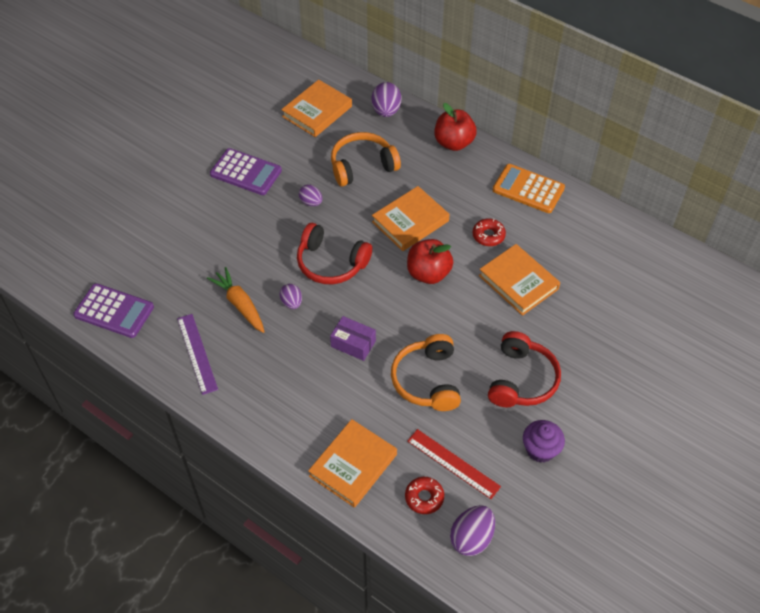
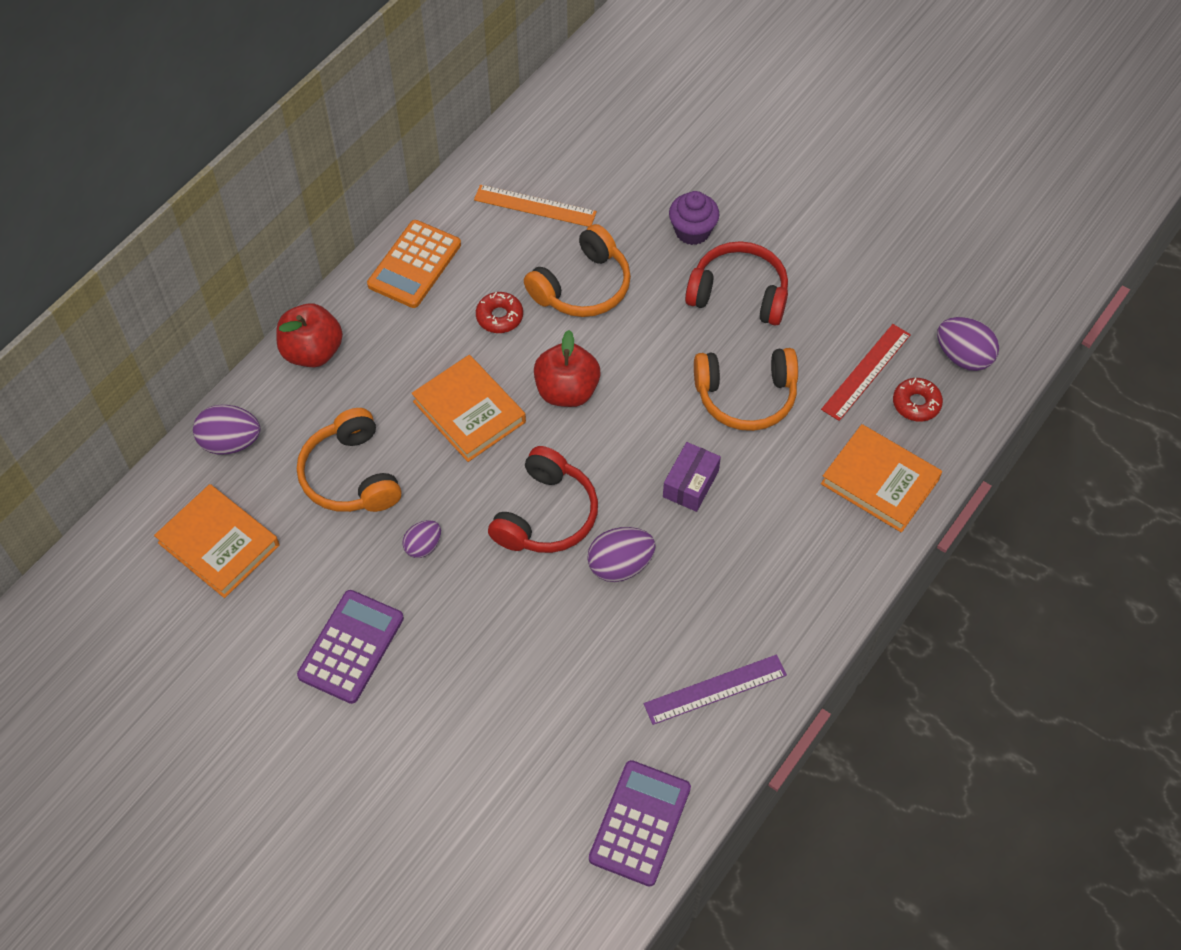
camera: 90 degrees left, 5 degrees up
(240, 304) = (624, 636): orange carrot -> none
(291, 302) = (620, 565): purple egg -> purple egg, size x1.59
(518, 282) = (583, 287): orange book -> orange headphones
(540, 449) = (838, 281): purple cupcake -> purple cupcake (692, 231)
(589, 253) = (535, 206): none -> orange ruler

